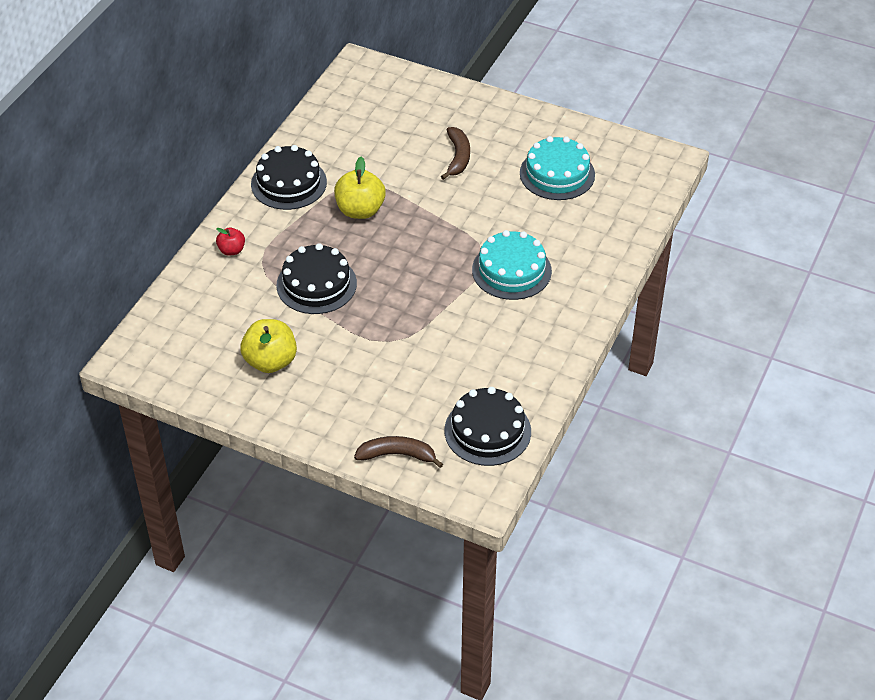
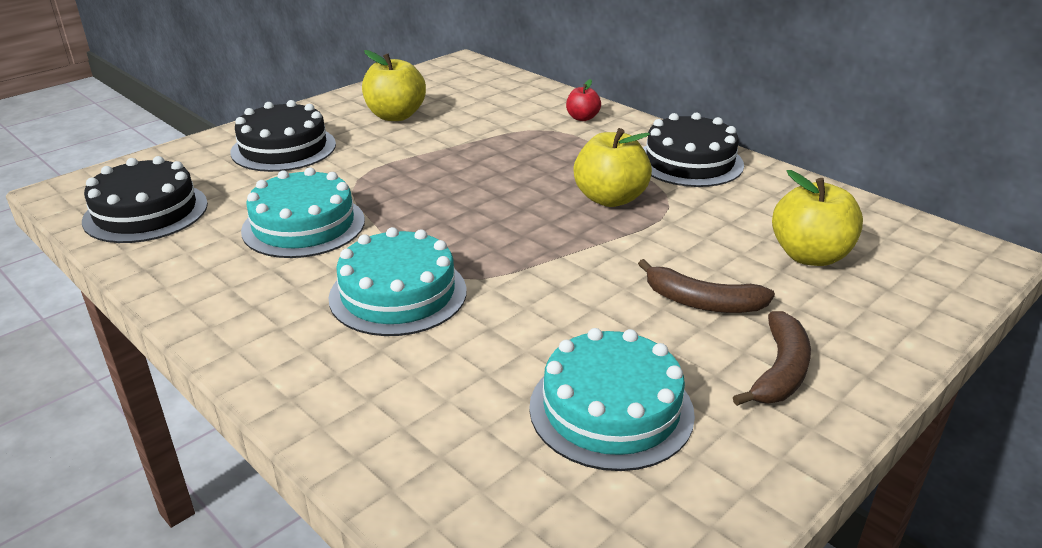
camera: 110 degrees right, 15 degrees down
(316, 284) = (490, 152): black cake -> black cake (283, 148)
(391, 124) = (810, 256): none -> yellow apple
(397, 455) = (191, 156): brown banana -> brown banana (780, 371)
(463, 341) = (303, 225): none -> turquoise cake

